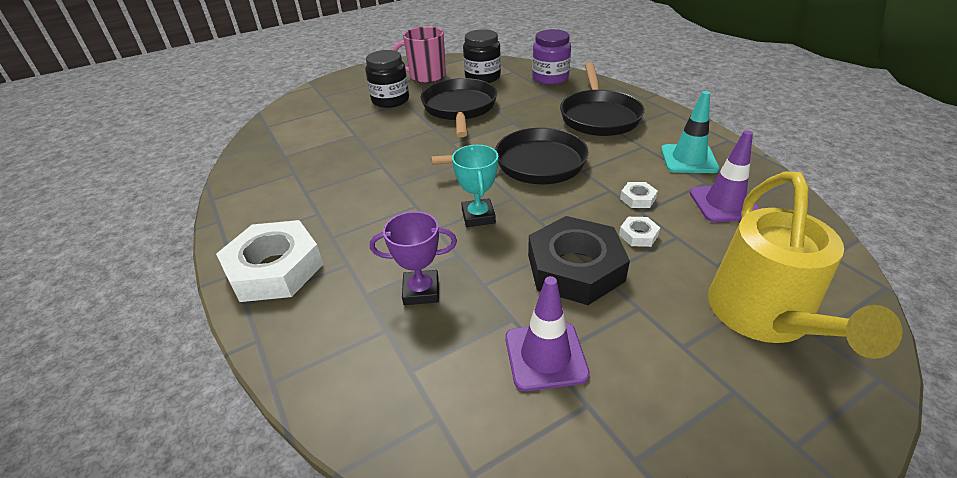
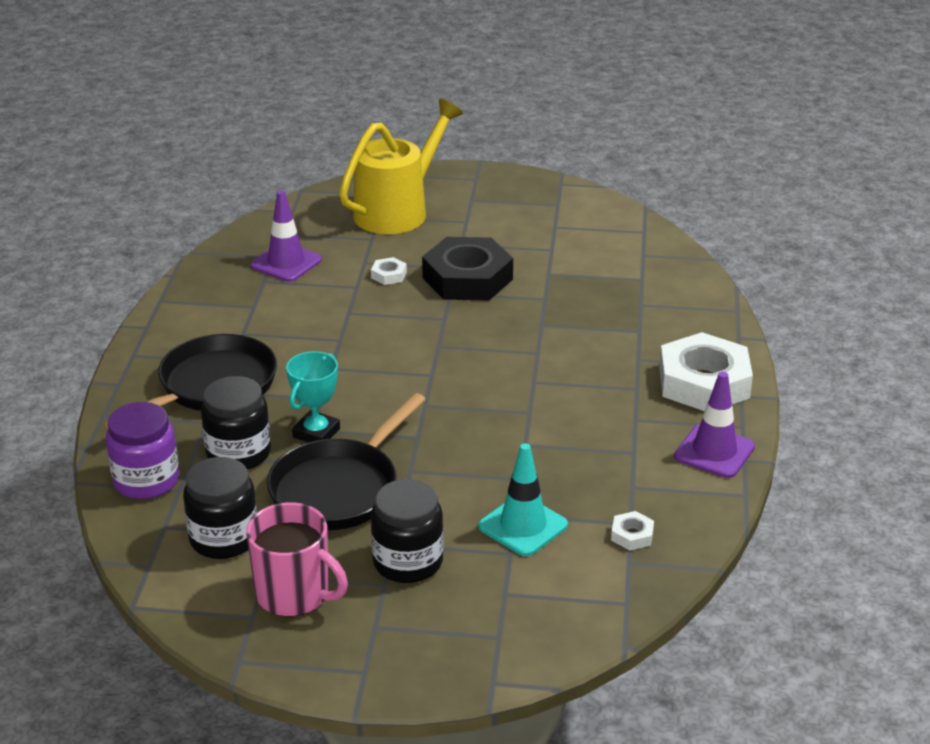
camera: 145 degrees left, 5 degrees down
(421, 291) = (595, 314): purple trophy -> none
(478, 216) = (490, 345): turquoise trophy -> turquoise trophy (316, 433)
(530, 100) = (238, 453): none -> black jar
(533, 164) = (372, 368): black pan -> none
(545, 356) = (551, 250): purple traffic cone -> purple traffic cone (714, 452)
(638, 198) = (340, 296): white nut -> white nut (632, 535)
(688, 159) = (233, 303): turquoise traffic cone -> turquoise traffic cone (523, 526)

